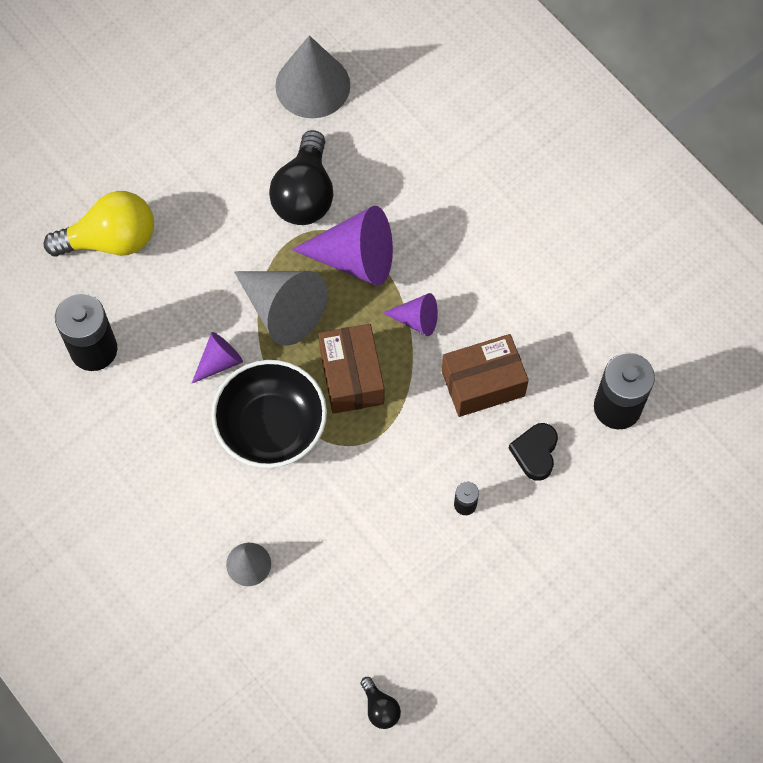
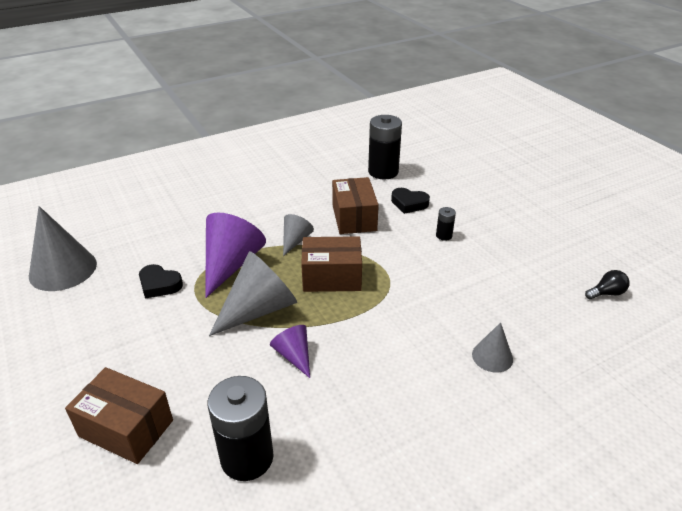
camera: 80 degrees left, 30 degrees down
(111, 240) = (126, 428): yellow light bulb -> brown box
(271, 427) = (365, 328): black bowl -> none
(305, 194) = (159, 285): black light bulb -> black heart
(417, 320) = (295, 240): purple cone -> grey cone

